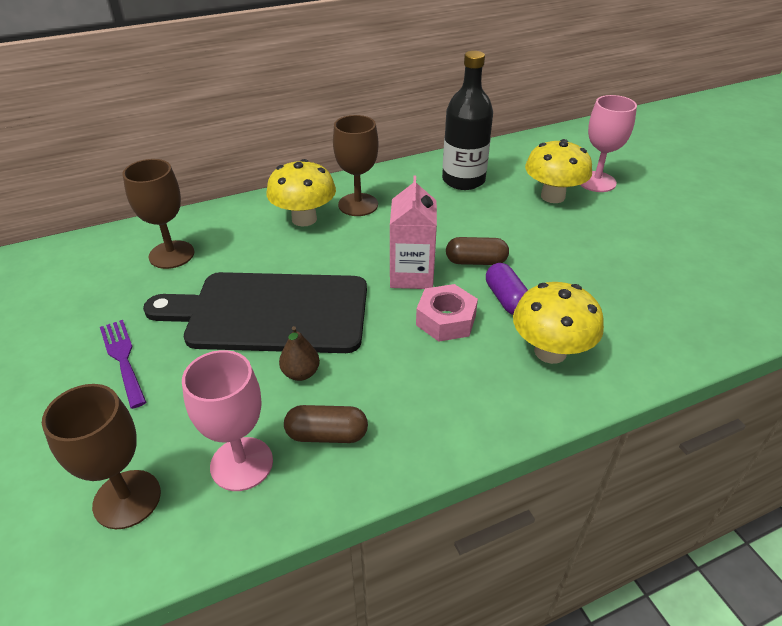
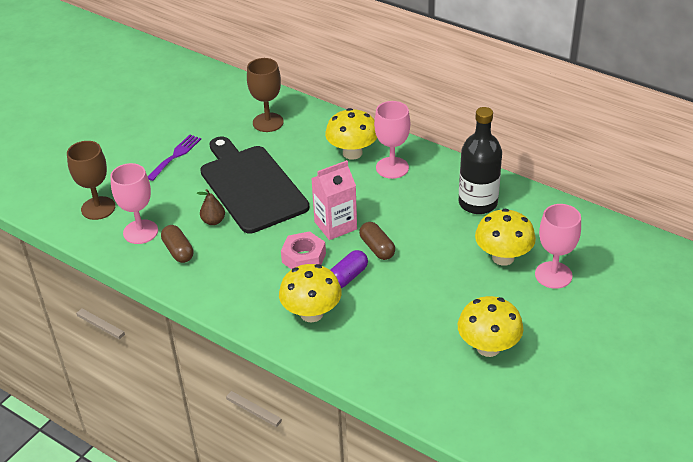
camera: 60 degrees right, 0 degrees up
(358, 205) = (392, 168): brown goblet -> pink goblet
(676, 251) = (488, 347): none -> yellow mushroom

